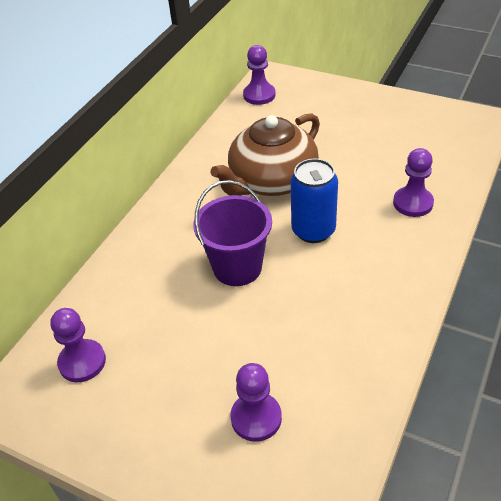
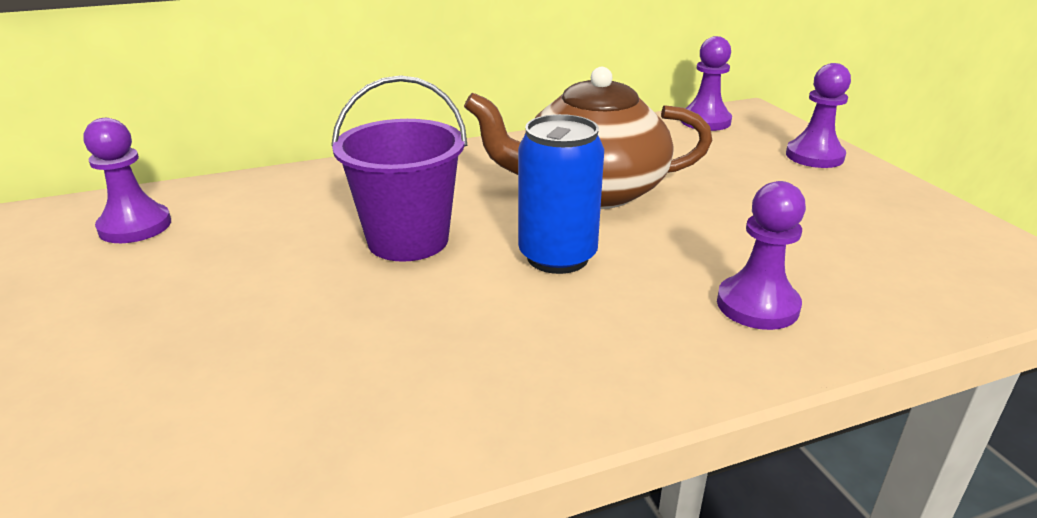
camera: 40 degrees right, 15 degrees down
(256, 418) = (140, 389): purple pawn -> purple pawn (814, 156)

